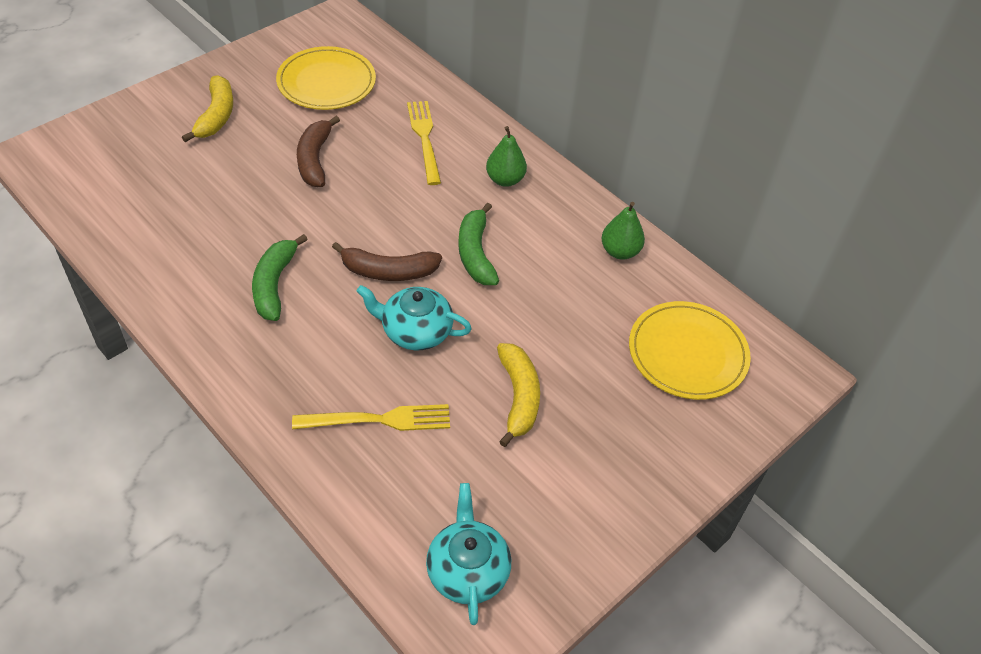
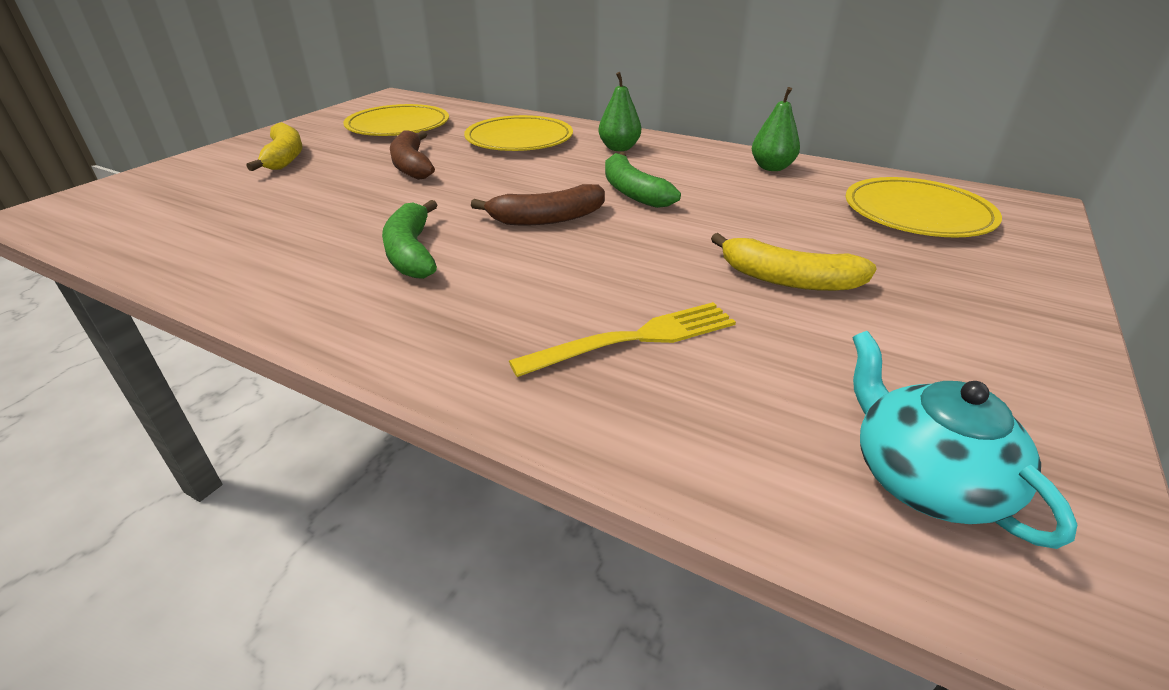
camera: 15 degrees left, 15 degrees down
(415, 331) = (615, 254): turquoise teapot -> none
(424, 138) = (519, 139): yellow fork -> yellow plate
(518, 397) = (788, 279): yellow banana -> yellow banana turned 135 degrees clockwise

